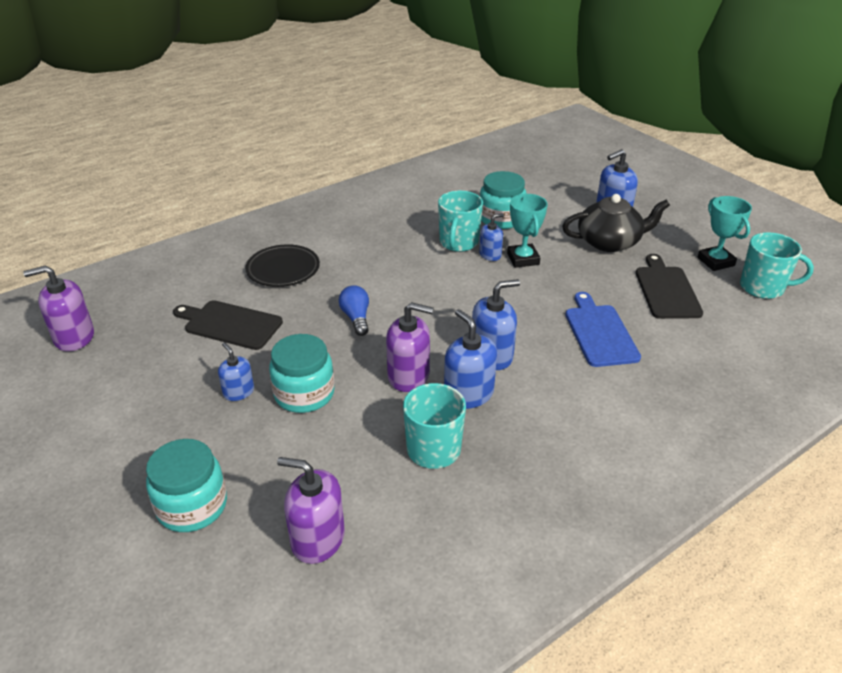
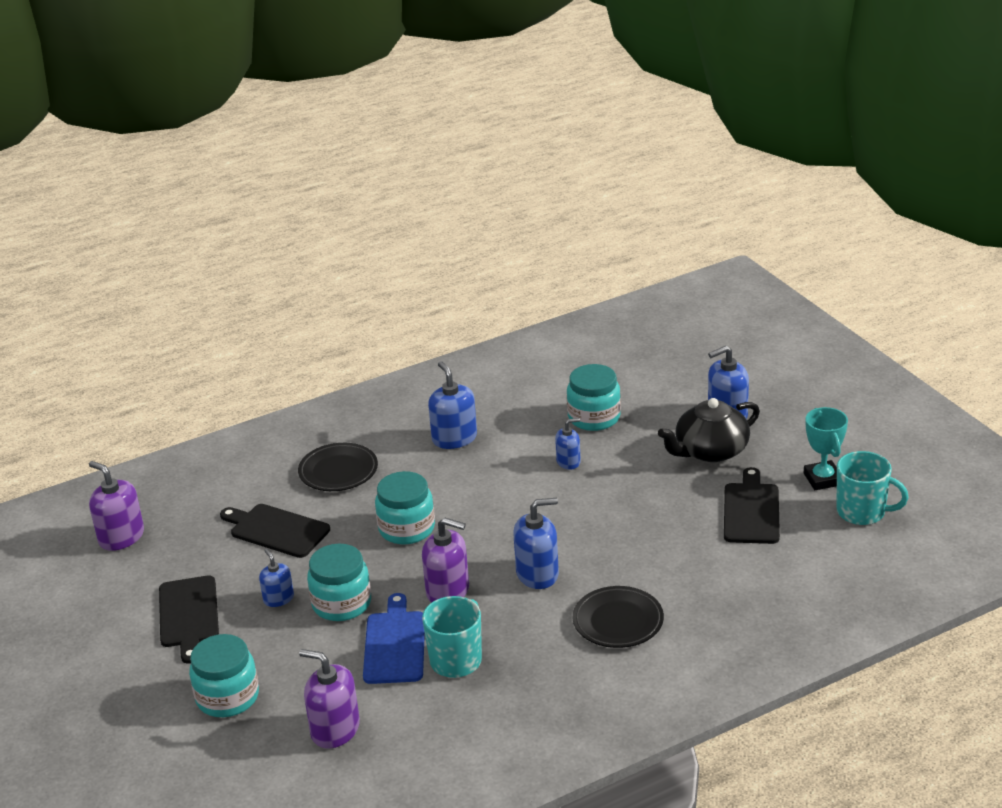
camera: 10 degrees right, 5 degrees down
(74, 337) = (121, 537): purple soap dispenser -> purple soap dispenser turned 45 degrees clockwise
(145, 414) = (188, 615): none -> black cutting board
(356, 318) = (406, 528): blue light bulb -> turquoise jar
(458, 243) = (537, 446): turquoise mug -> none
(468, 394) = (503, 611): blue soap dispenser -> blue soap dispenser (454, 438)
(523, 259) = (603, 468): turquoise trophy -> none
(584, 399) = (618, 621): none -> black plate
(600, 333) = (659, 555): blue cutting board -> blue cutting board (395, 644)
(610, 242) = (710, 451): black teapot -> black teapot turned 150 degrees clockwise

